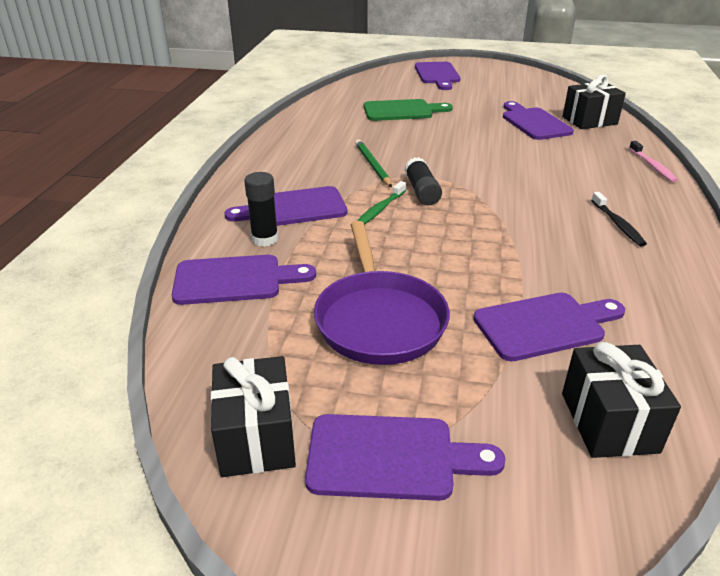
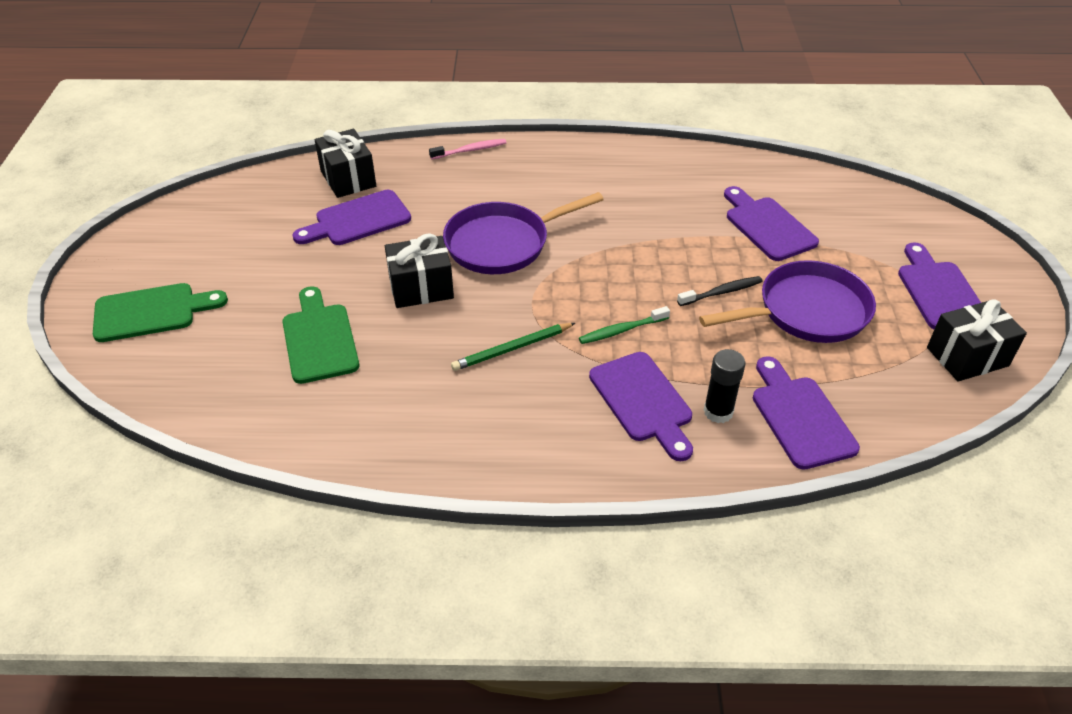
camera: 100 degrees left, 10 degrees up
(380, 209) = (622, 330): green toothbrush -> green toothbrush turned 135 degrees clockwise
(421, 191) = (570, 302): black glue stick -> none
(437, 75) = (151, 312): purple cutting board -> green cutting board
(505, 171) = (503, 243): none -> purple pan
(608, 422) = (851, 205): black gift -> black gift (421, 288)
(617, 224) = (598, 181): black toothbrush -> black toothbrush (721, 292)

